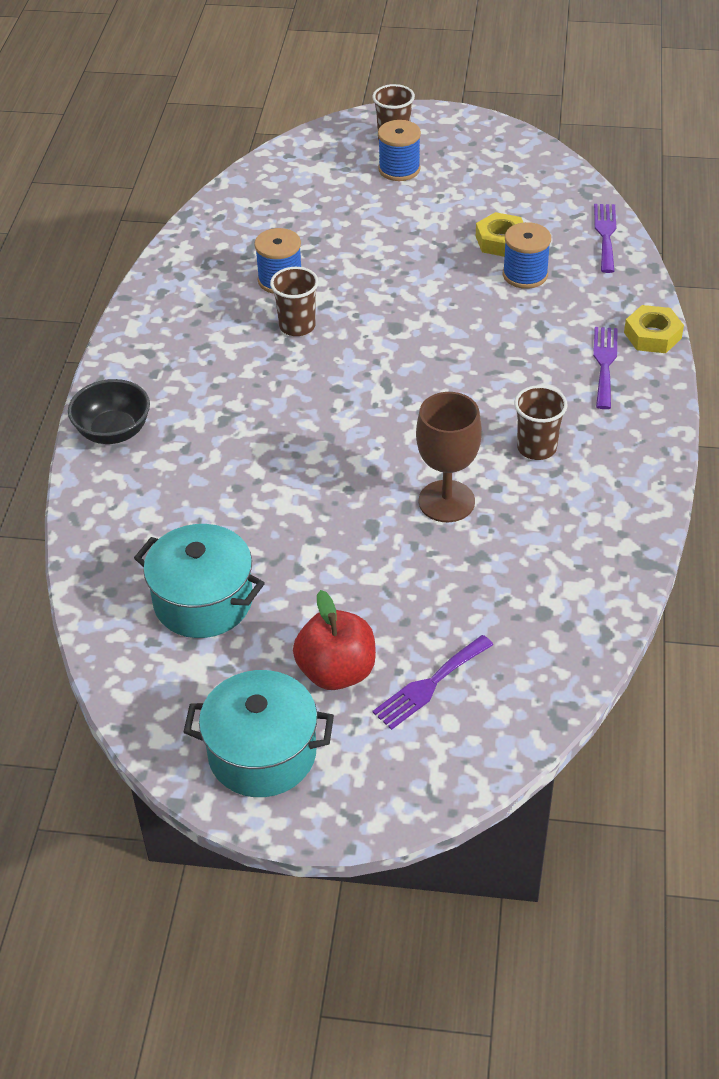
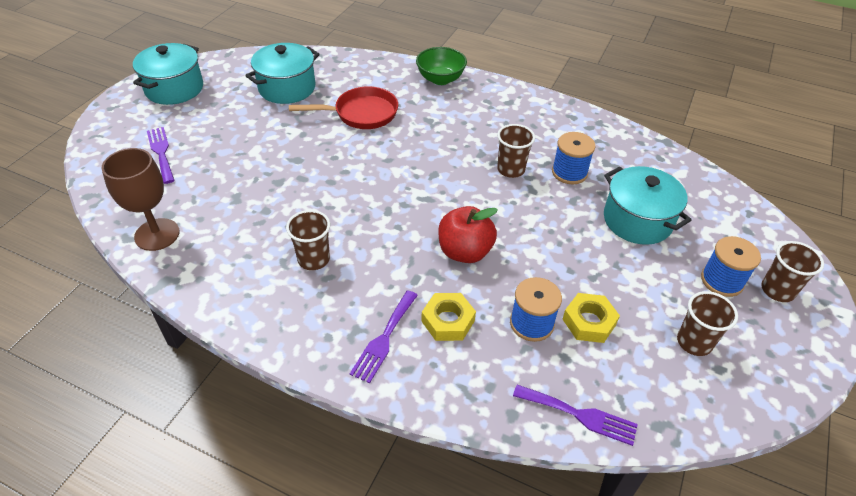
camera: 105 degrees right, 0 degrees up
(113, 432) = (440, 79): black bowl -> green bowl
(237, 492) = (361, 114): none -> red pan
(336, 671) = (201, 122): red apple -> red apple (465, 252)
(339, 224) = (637, 220): none -> turquoise pot
(446, 501) = (293, 197): brown goblet -> brown goblet (157, 234)
(486, 181) = (694, 342): none -> brown cup
(605, 364) = (384, 338): purple fork -> purple fork turned 90 degrees clockwise
(652, 335) = (406, 391): yellow nut -> yellow nut (448, 321)

